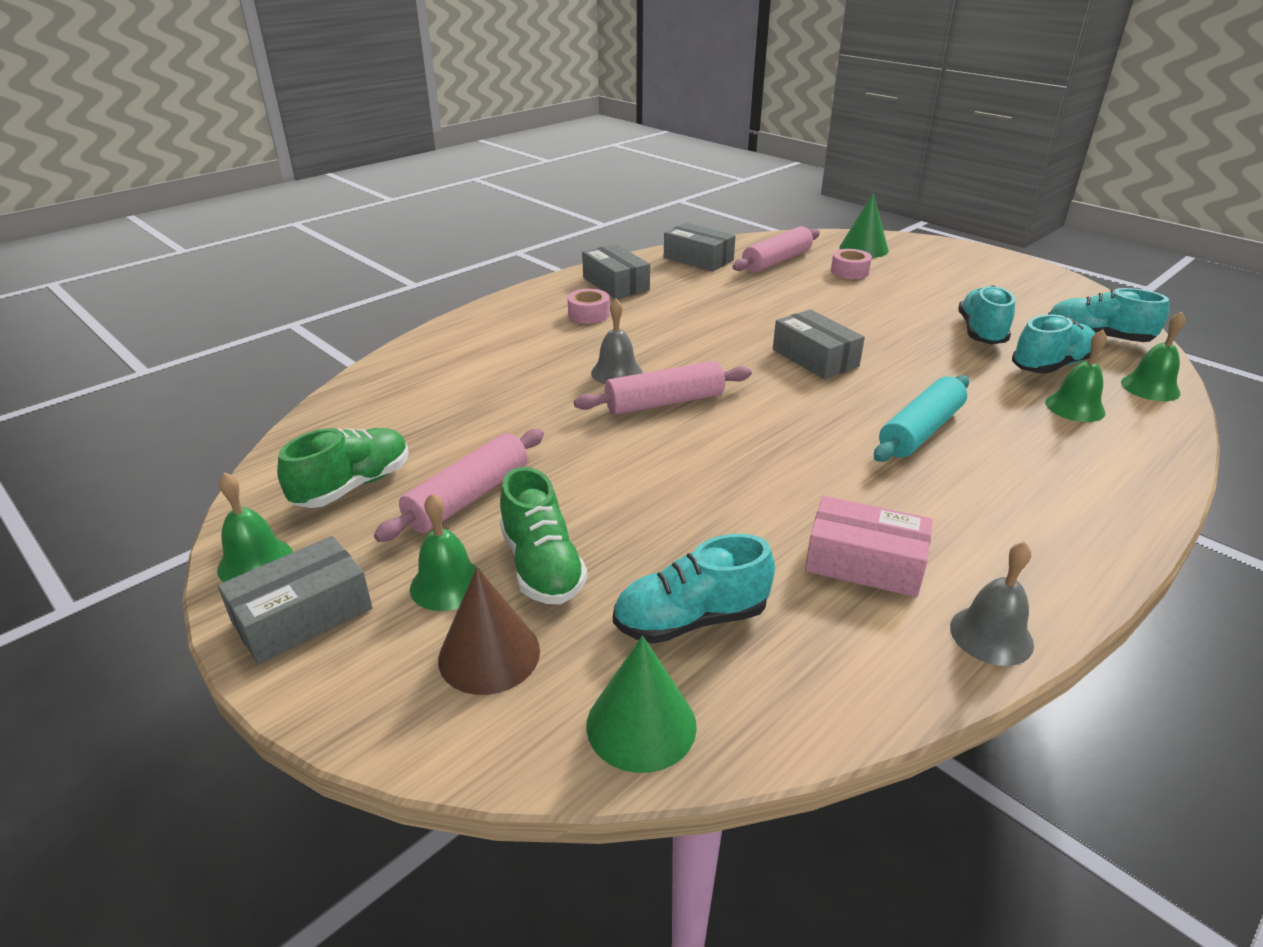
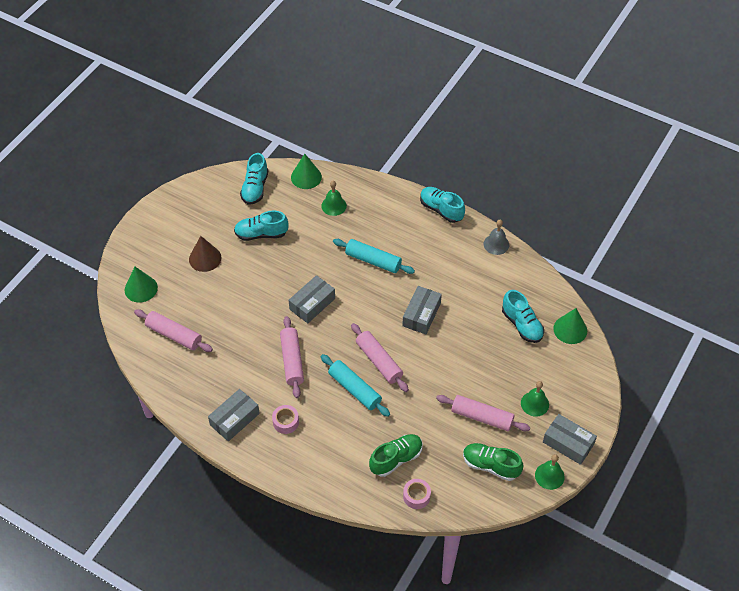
camera: 105 degrees left, 20 degrees up
(489, 654) = (561, 378): brown cone -> brown cone (205, 258)
(542, 566) = (513, 376): green shoe -> green shoe (396, 459)
(616, 372) = (354, 389): grey bell -> turquoise rolling pin
(698, 259) = (179, 380): grey box -> grey box (421, 315)
(699, 330) = (292, 360): none -> pink rolling pin
(849, 272) = (185, 294): pink tape -> pink tape (416, 496)
(864, 563) = (472, 278): pink box -> none
(1050, 366) = (293, 210): turquoise shoe -> turquoise shoe (441, 210)
(1150, 387) = (306, 177): green bell -> green cone

